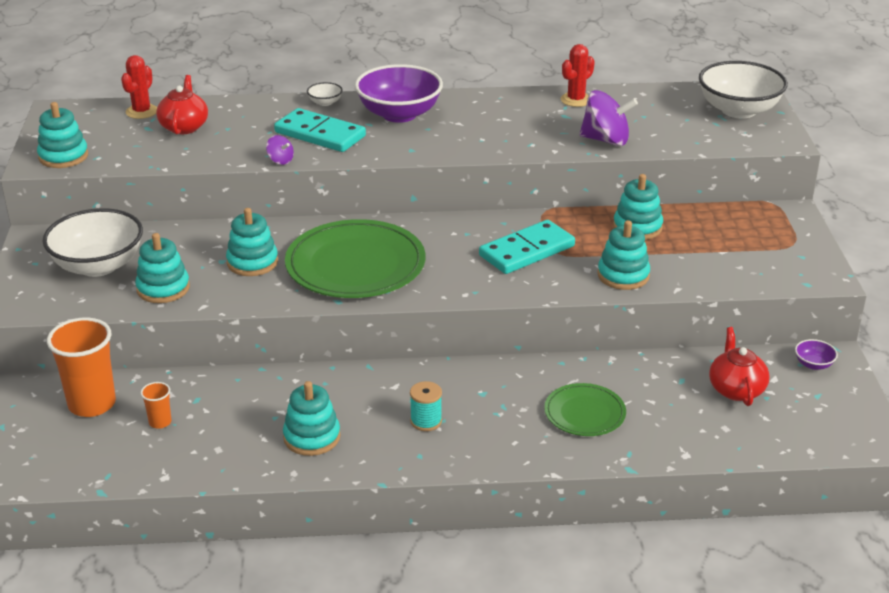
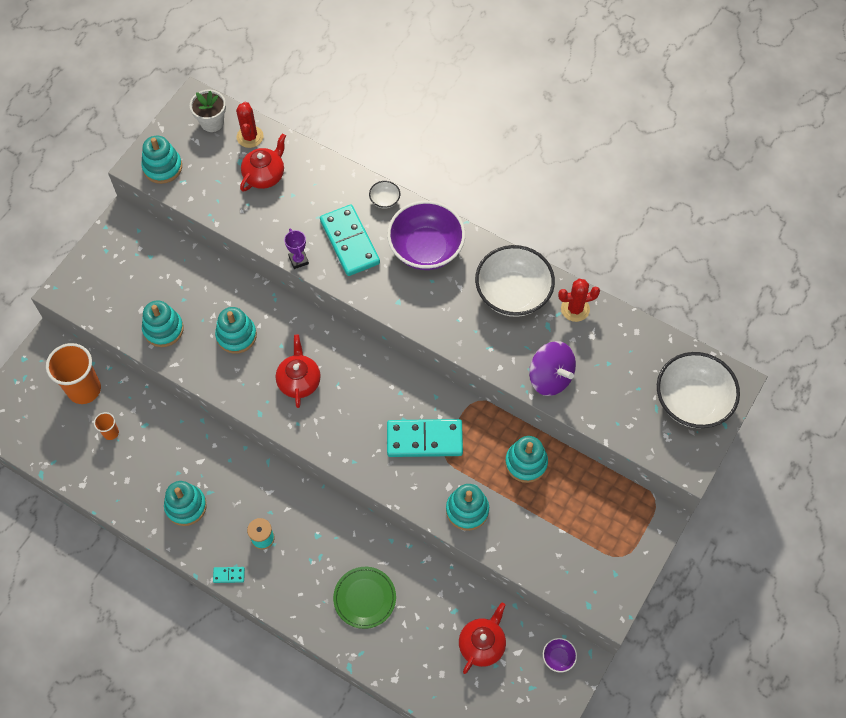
camera: 35 degrees right, 30 degrees up
(90, 116) = (212, 122): none -> white flower pot
(98, 266) = (141, 278): white bowl -> white bowl (513, 294)
(142, 111) = (250, 137): red cactus -> red cactus turned 60 degrees counterclockwise
(280, 160) = (298, 260): purple spinning top -> purple trophy
(355, 265) = (299, 381): green plate -> red teapot
(420, 465) = (229, 575): none -> turquoise domino

